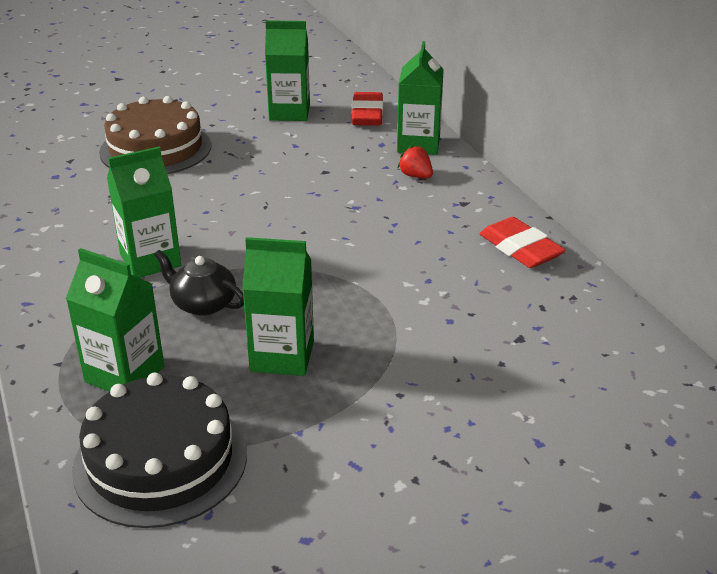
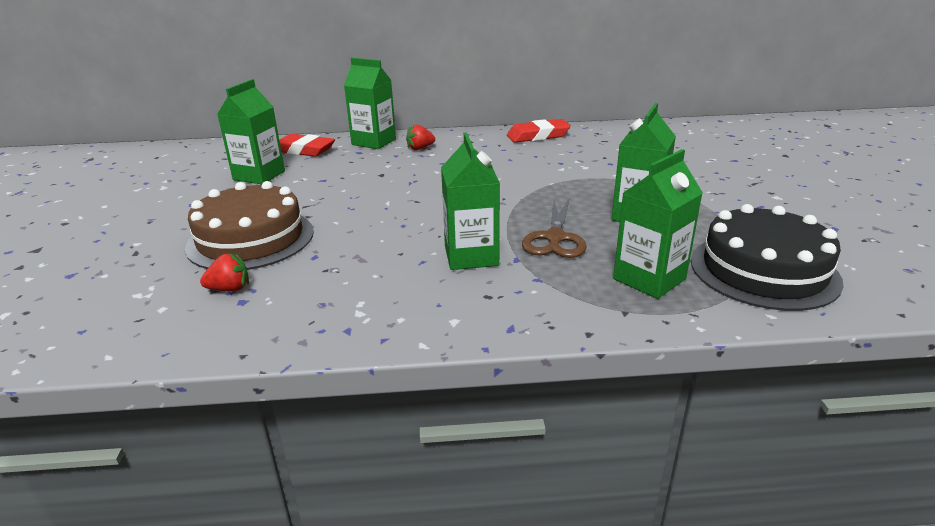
camera: 70 degrees left, 5 degrees down
(72, 166) = (230, 289): none -> red strawberry
(203, 304) = (555, 238): black teapot -> brown scissors

